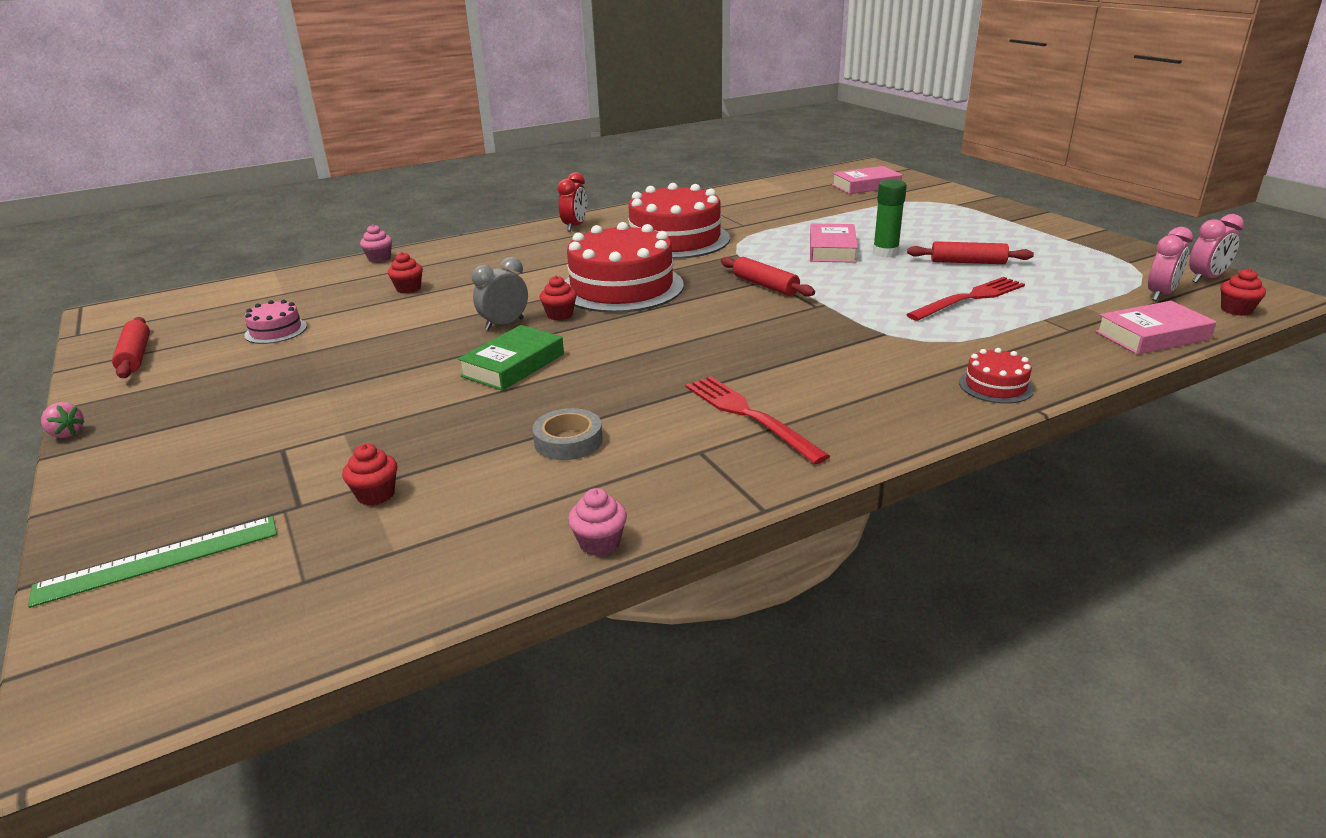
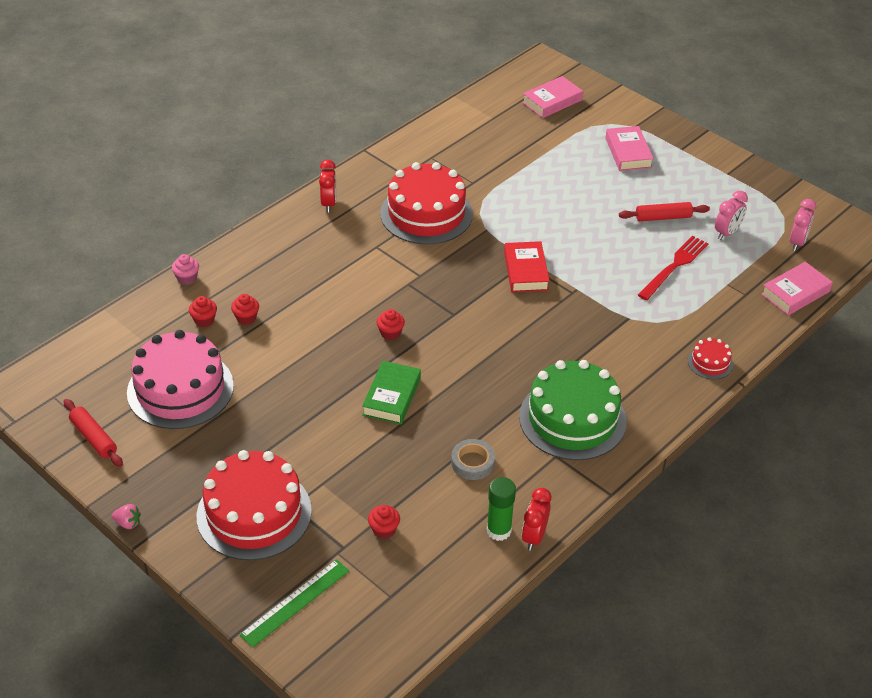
camera: 20 degrees left, 15 degrees up
(276, 331) = (180, 389): pink cake -> pink cake, size x2.28
(504, 324) = (355, 351): grey clock -> none
(599, 543) = (534, 536): pink cupcake -> red clock
(621, 287) = (418, 290): red cake -> red cake (254, 513)
(749, 416) = (572, 419): red fork -> green cake
(765, 285) = (526, 271): red rolling pin -> red book
(832, 249) = (558, 212): pink book -> pink book (628, 153)
(885, 253) = (599, 212): green glue stick -> green glue stick (499, 530)
(1206, 279) = (825, 217): pink clock -> pink clock (727, 233)
(1236, 310) = (844, 254): red cupcake -> red cupcake (204, 320)

